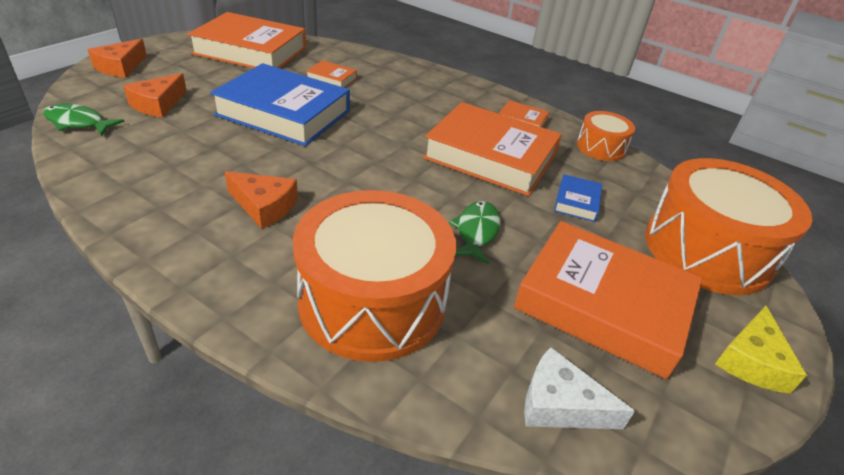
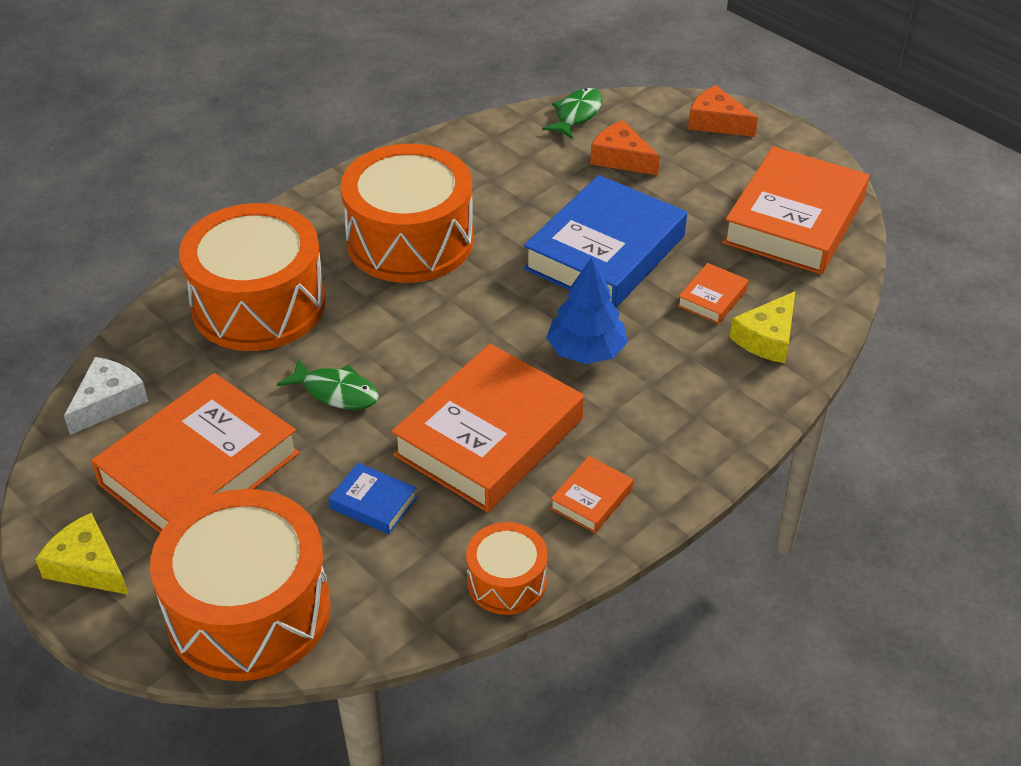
camera: 105 degrees right, 5 degrees up
(264, 206) = (410, 240): orange cheese -> orange drum
(366, 66) = (767, 338): none -> yellow cheese
(393, 121) = (586, 351): none -> blue tree

